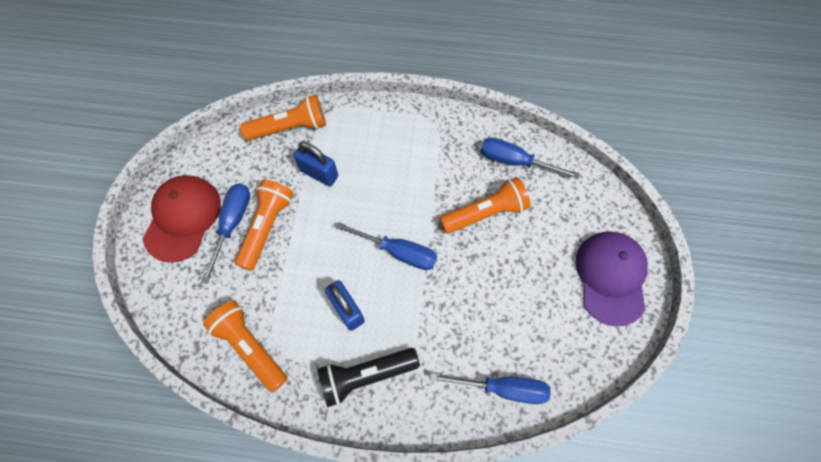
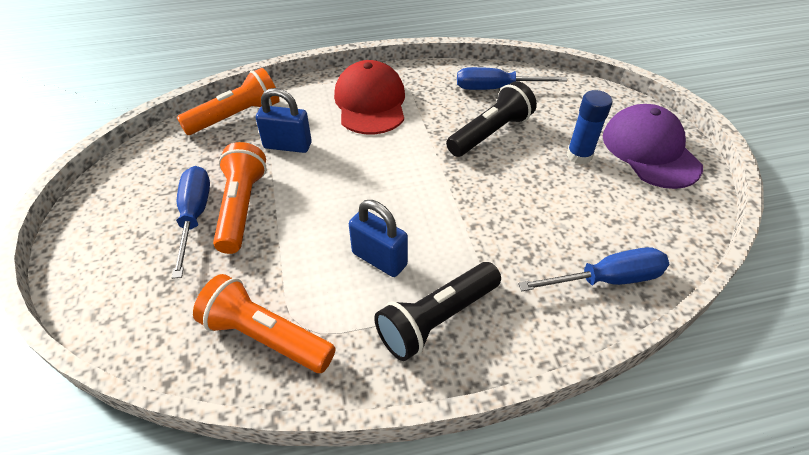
camera: 20 degrees left, 20 degrees down
(183, 218) = (123, 228): red cap -> red cap (370, 103)
(398, 252) = (413, 189): blue screwdriver -> none
(485, 213) = (490, 133): orange flashlight -> black flashlight
(547, 262) = (579, 155): none -> blue glue stick

